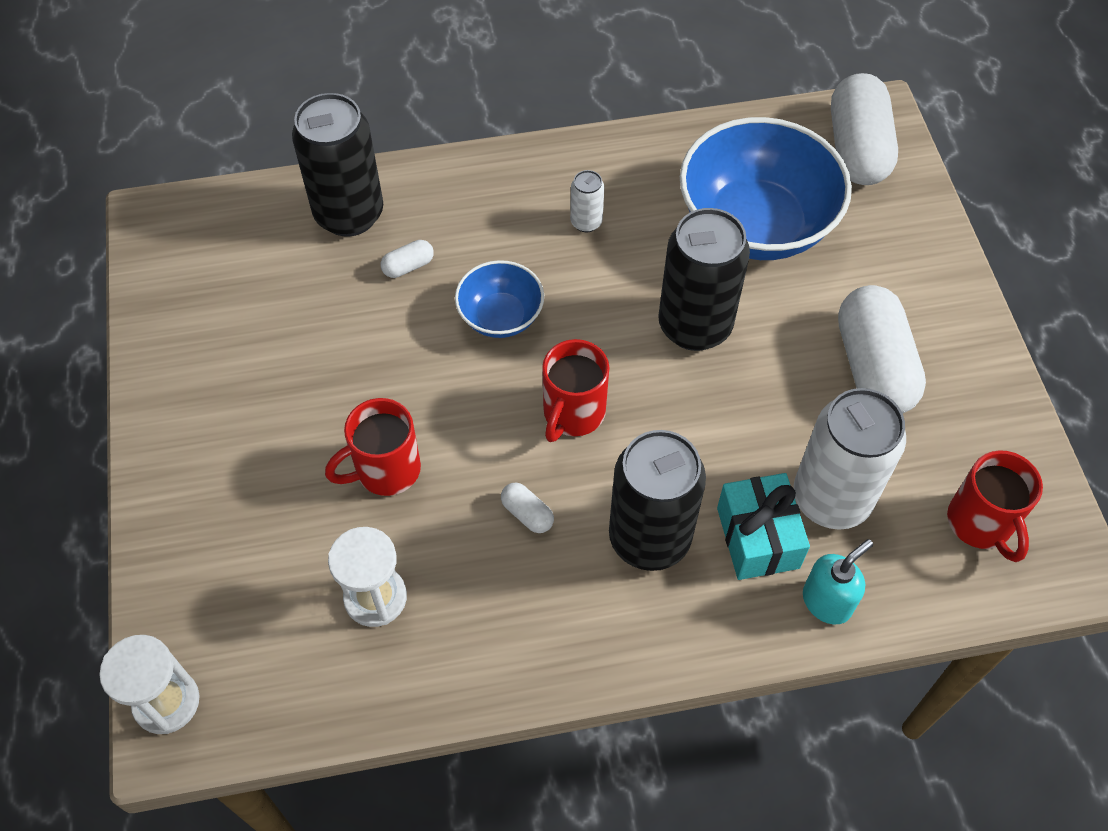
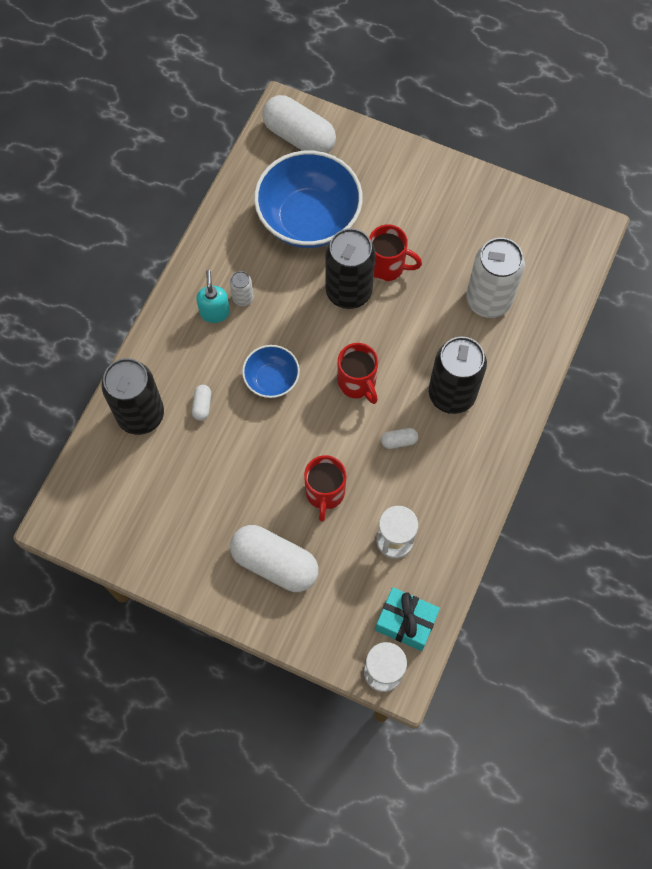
camera: 55 degrees left, 10 degrees up
(758, 538) = (485, 346): turquoise gift -> turquoise gift (406, 622)
(827, 601) = (537, 340): turquoise soap dispenser -> turquoise soap dispenser (215, 312)
(873, 367) = (433, 229): white capsule -> white capsule (275, 563)
(980, 523) = (545, 248): red mug -> red mug (387, 266)

